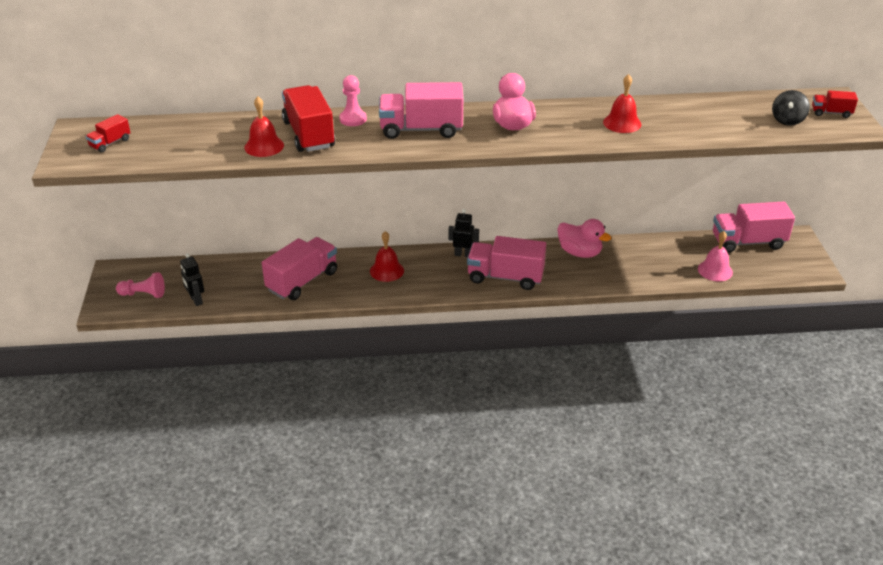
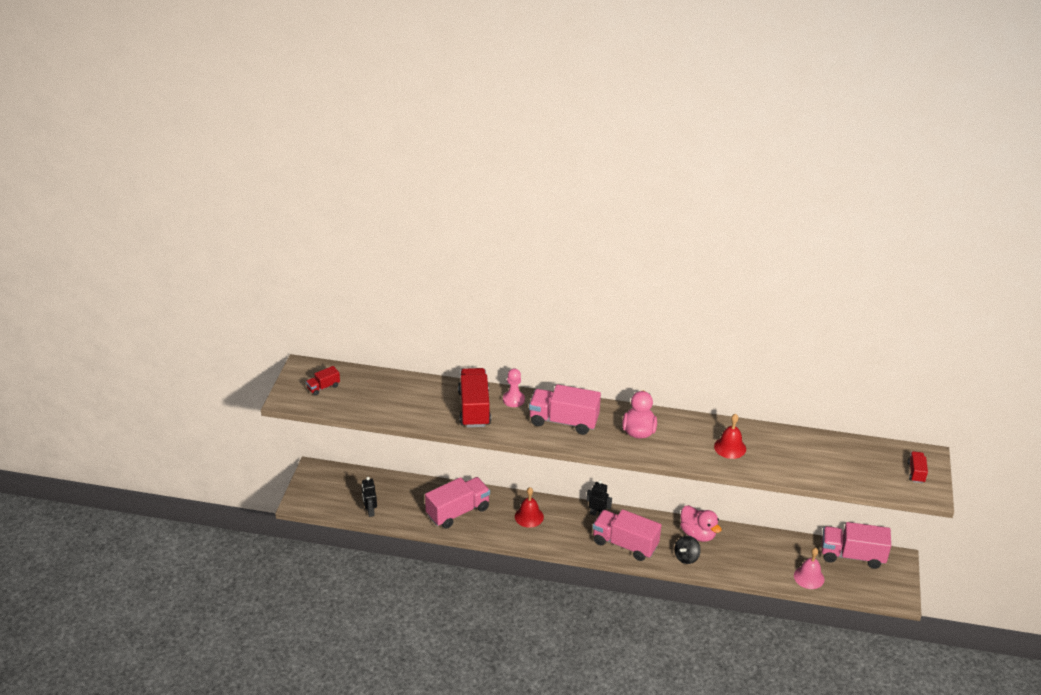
camera: 15 degrees right, 0 degrees up
(143, 294) = (331, 497): pink pawn -> none
(264, 146) = (436, 414): red bell -> none
(787, 120) = (873, 473): black spinning top -> black spinning top (686, 557)
(831, 113) = (916, 472): red truck -> red truck turned 75 degrees clockwise

